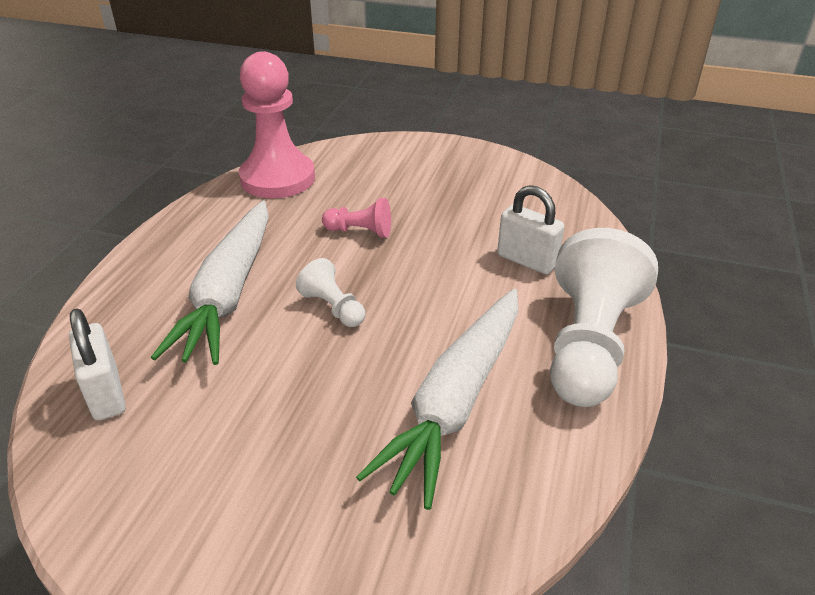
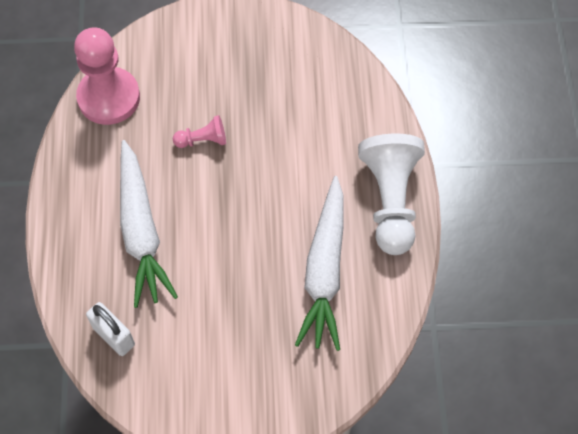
camera: 20 degrees left, 25 degrees up
(333, 308) = (218, 221): white pawn -> none
(527, 260) = (331, 134): white padlock -> none

